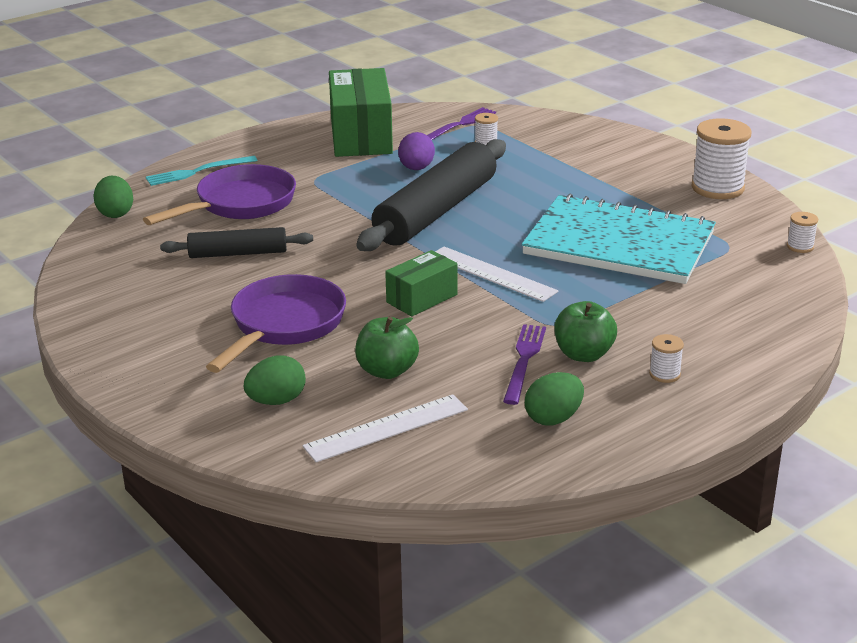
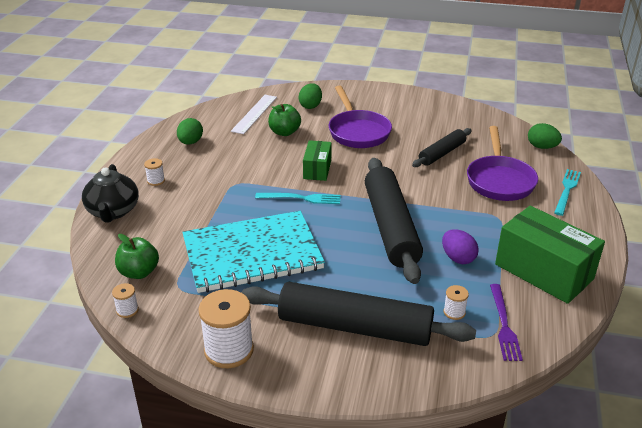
camera: 140 degrees right, 5 degrees up
(491, 274) = (301, 198): white ruler -> turquoise fork
(524, 361) = (230, 160): purple fork -> none
(583, 354) = (204, 174): green apple -> green apple (139, 272)
(586, 164) = (354, 327): none -> black rolling pin
(758, 354) = (113, 211): none -> black teapot

